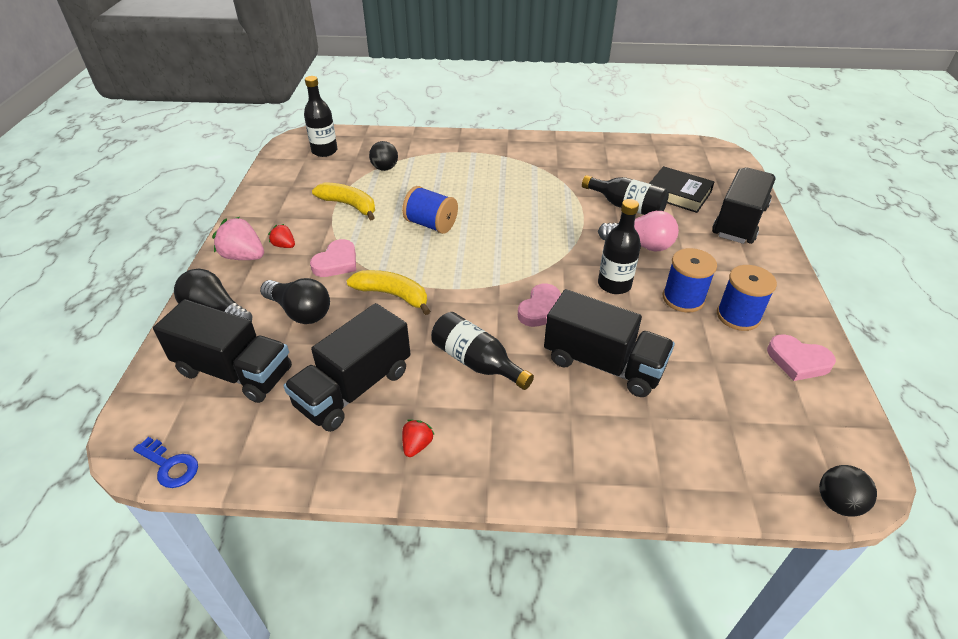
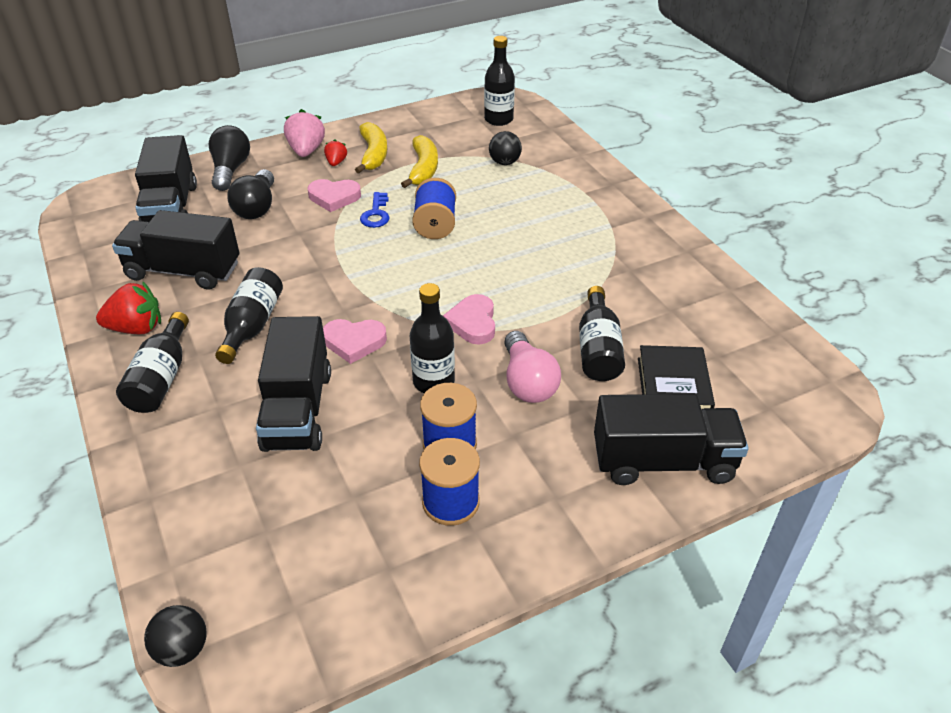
camera: 60 degrees right, 0 degrees up
(170, 465) = (69, 224): blue key -> blue key (376, 214)
(392, 295) = (311, 244): yellow banana -> yellow banana (373, 154)
(417, 445) = (136, 328): red strawberry -> red strawberry, size x1.79
(507, 443) = (161, 378): none -> black bottle
(798, 361) = (400, 577): pink heart -> pink heart (473, 323)

